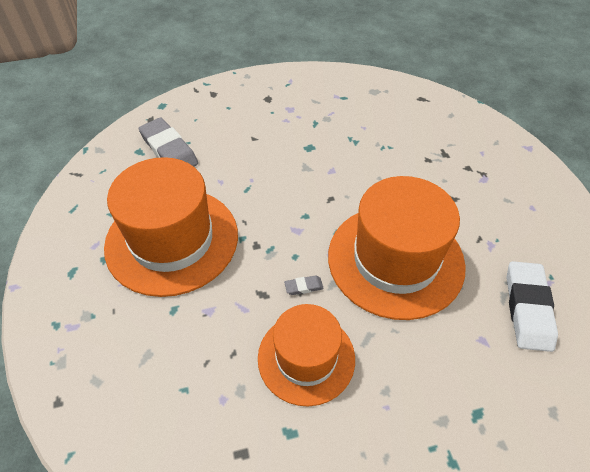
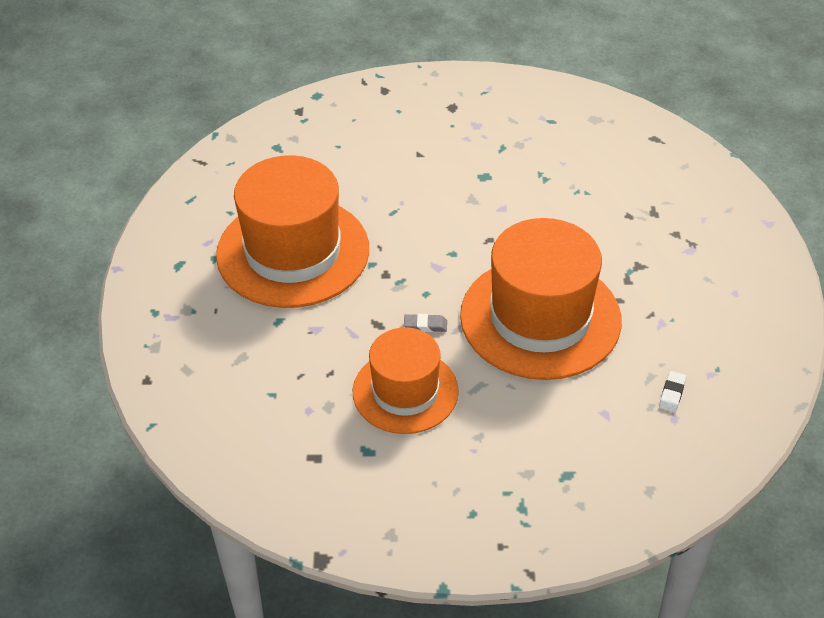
camera: 15 degrees right, 5 degrees down
(169, 150) = (313, 151): grey eraser -> none
(528, 308) = (672, 394): white eraser -> white eraser, size x0.43

